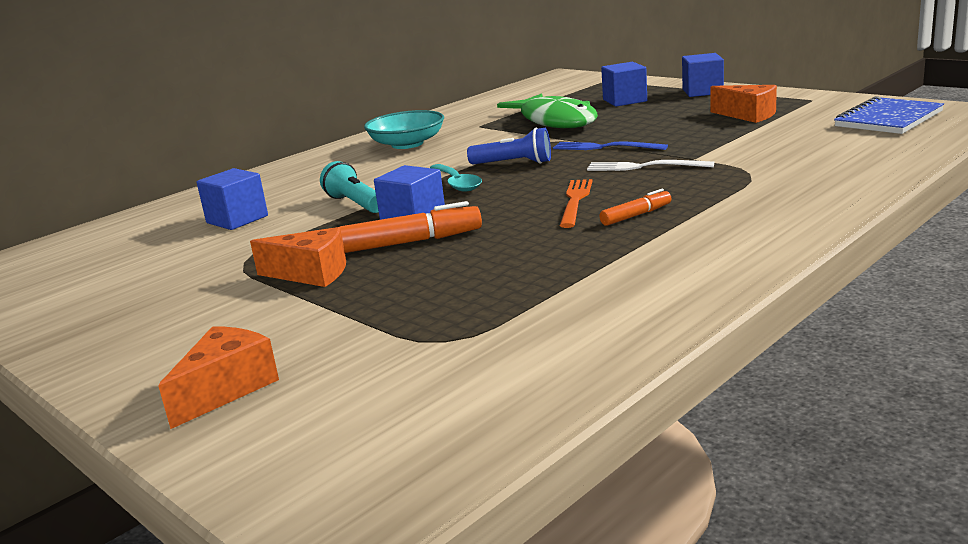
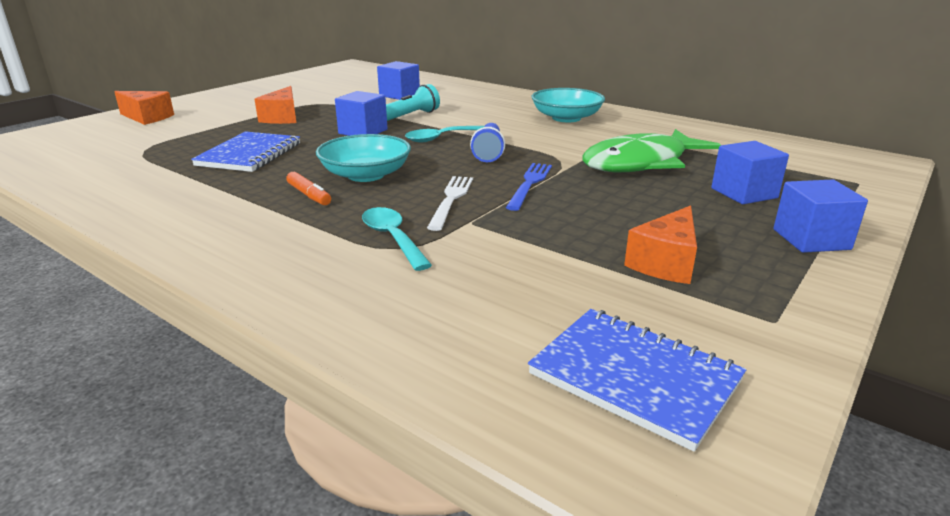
camera: 80 degrees right, 5 degrees up
(412, 242) = (315, 134): orange marker -> none
(490, 265) = (249, 155): none -> blue notebook
(575, 201) = (366, 175): orange fork -> turquoise bowl
(733, 176) = (392, 238): none -> turquoise spoon

